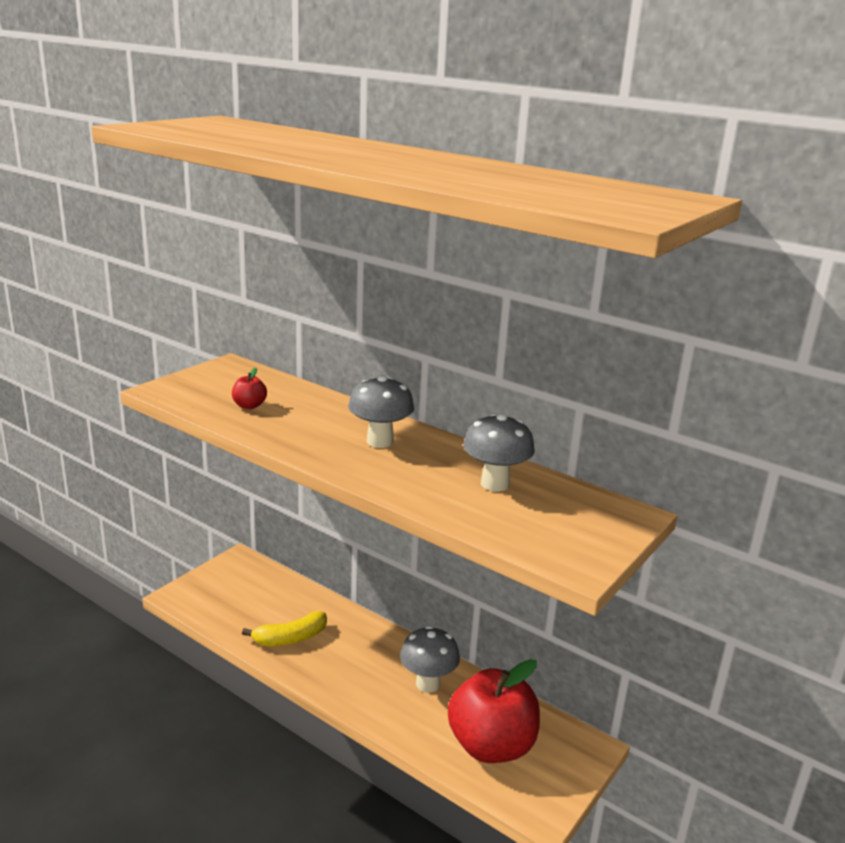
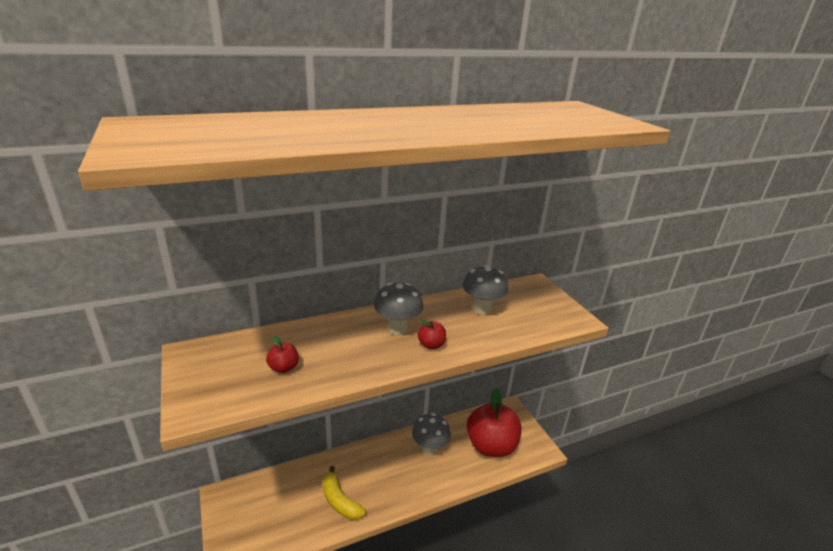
camera: 60 degrees left, 5 degrees up
(290, 638) = (340, 501): yellow banana -> yellow banana turned 135 degrees clockwise
(372, 467) = (431, 345): none -> red apple

